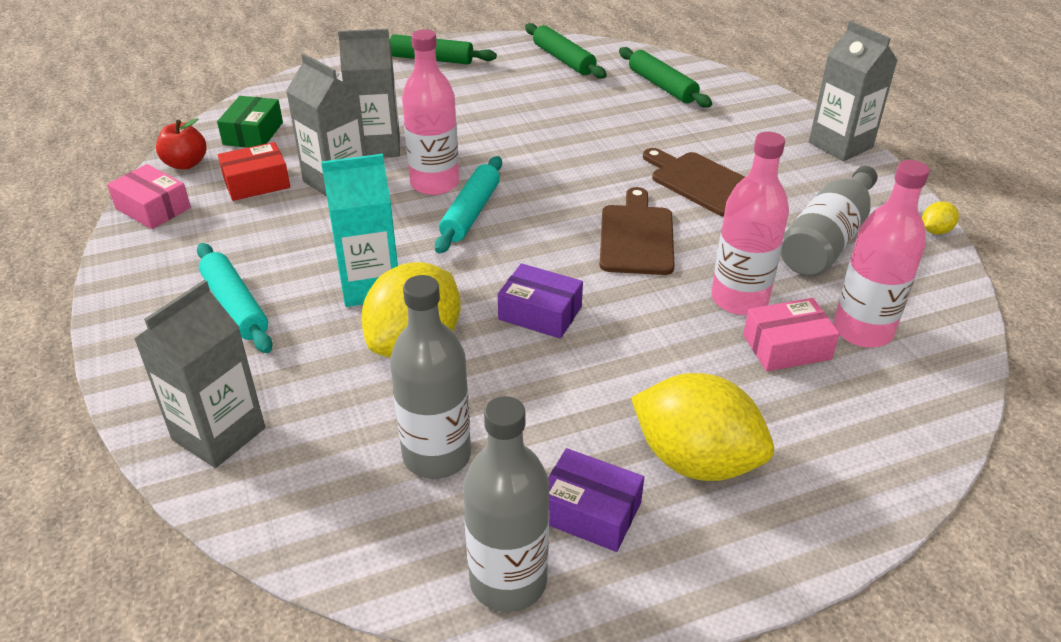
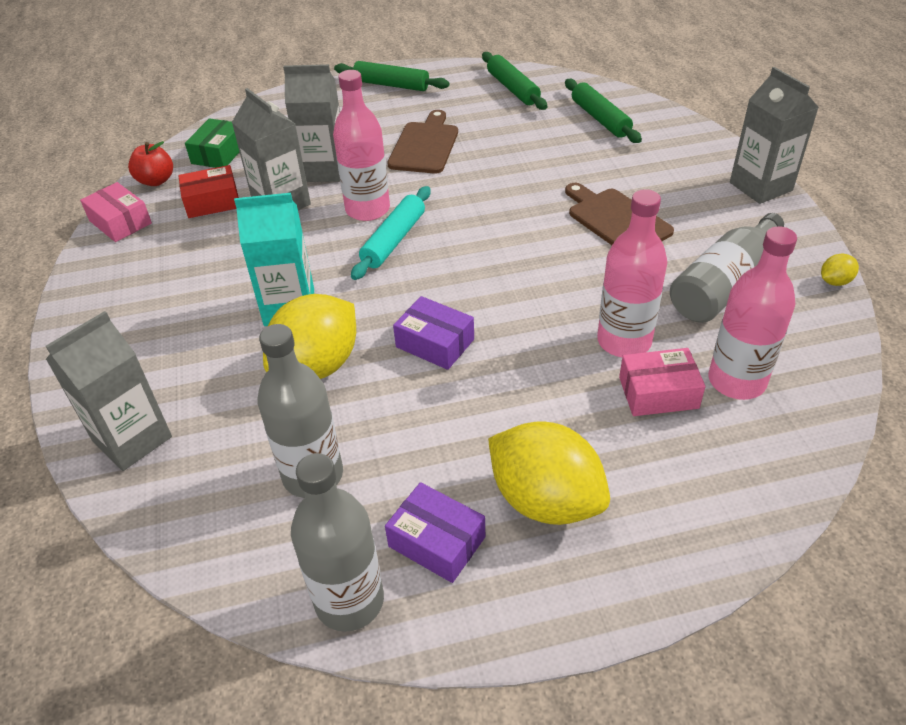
camera: 10 degrees right, 5 degrees up
(235, 306) = (170, 319): turquoise rolling pin -> none
(636, 236) = (541, 271): brown cutting board -> brown cutting board (425, 145)

